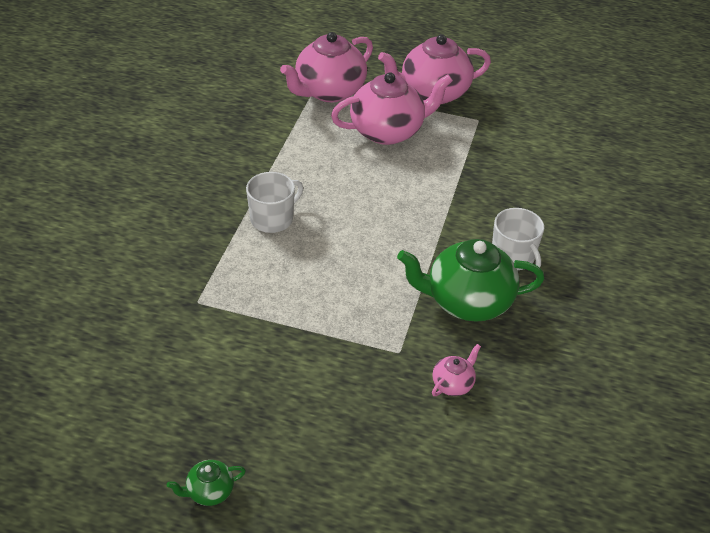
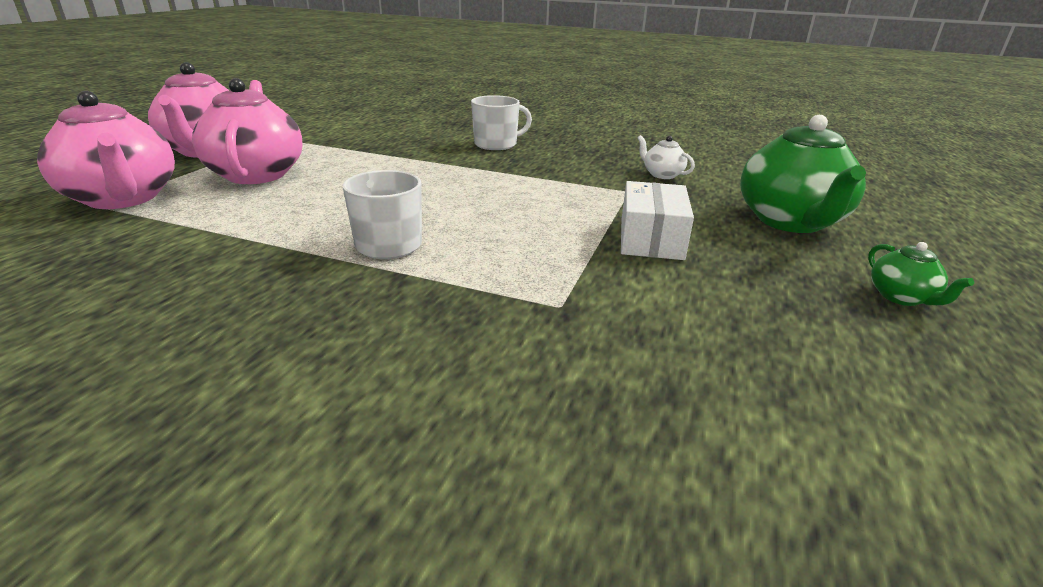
camera: 85 degrees left, 15 degrees down
(296, 356) = (651, 239): none -> white box
(453, 384) = (662, 174): pink teapot -> white teapot
(467, 301) = (554, 162): green teapot -> green teapot (791, 222)

